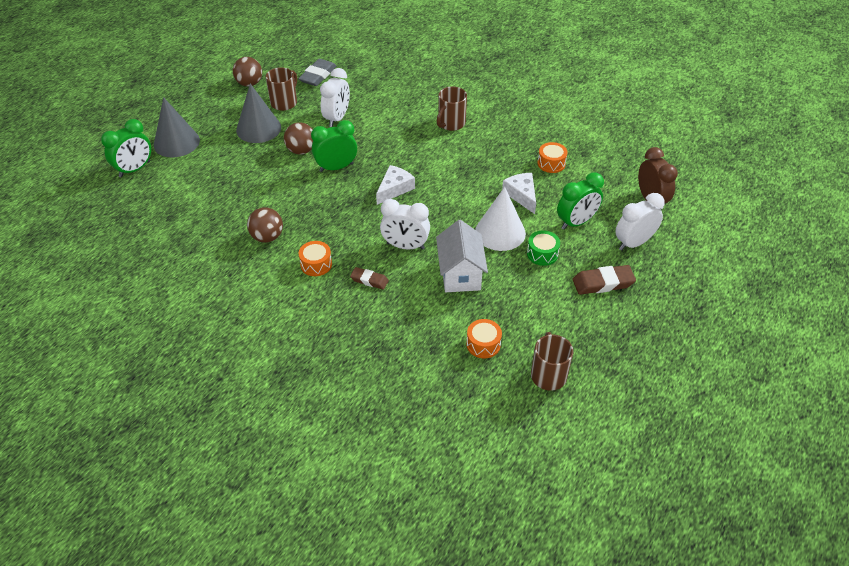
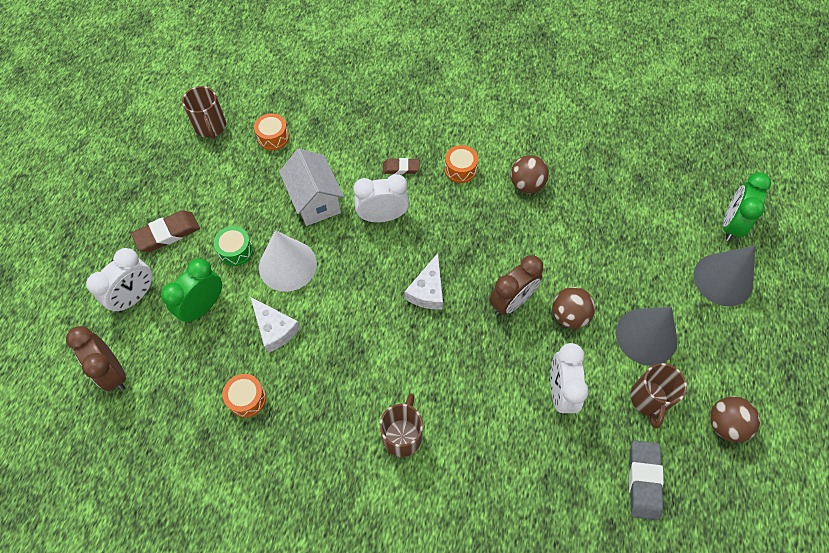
camera: 160 degrees right, 15 degrees up
(336, 167) = (511, 302): green clock -> brown clock

